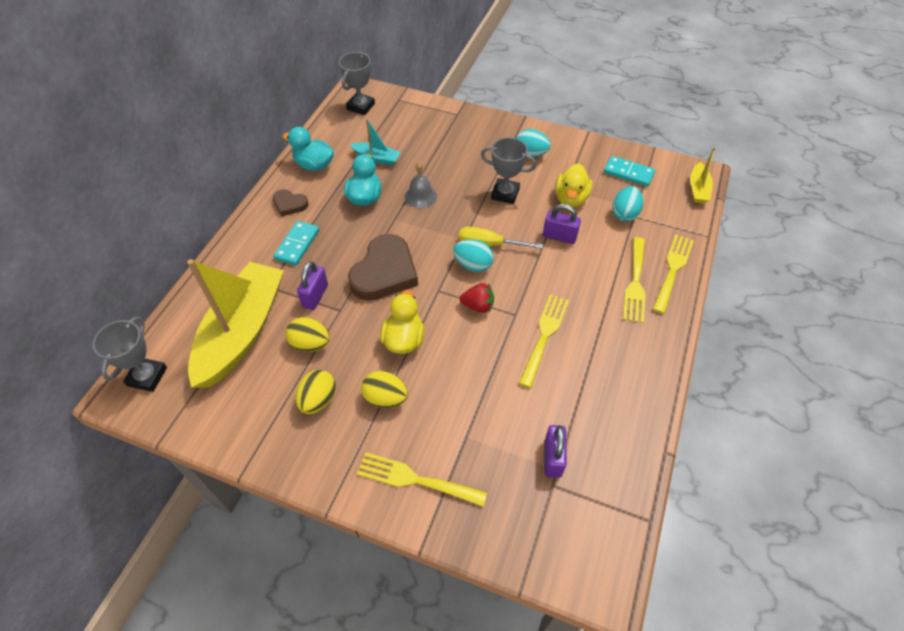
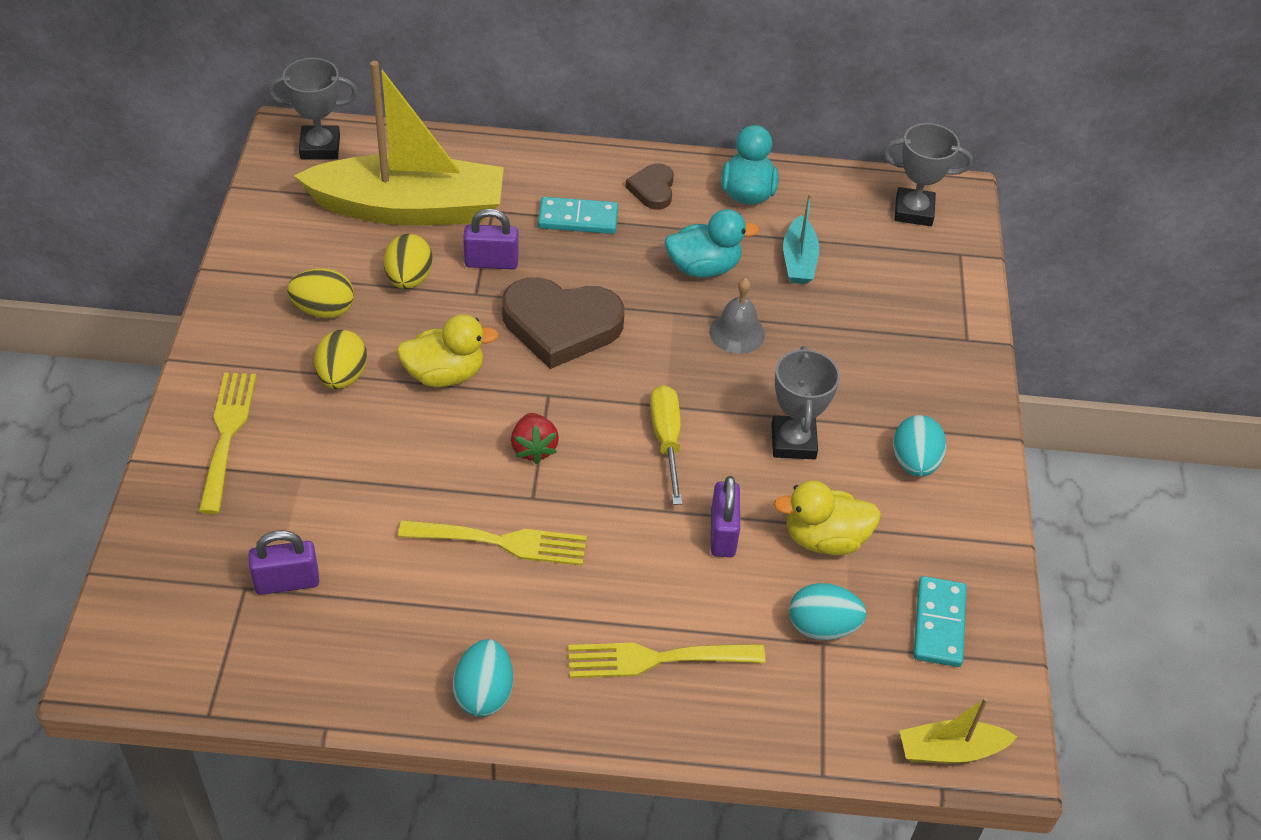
camera: 70 degrees right, 5 degrees down
(473, 265) = (614, 427): turquoise egg -> turquoise egg (484, 693)
(672, 270) = (709, 716): yellow fork -> none

